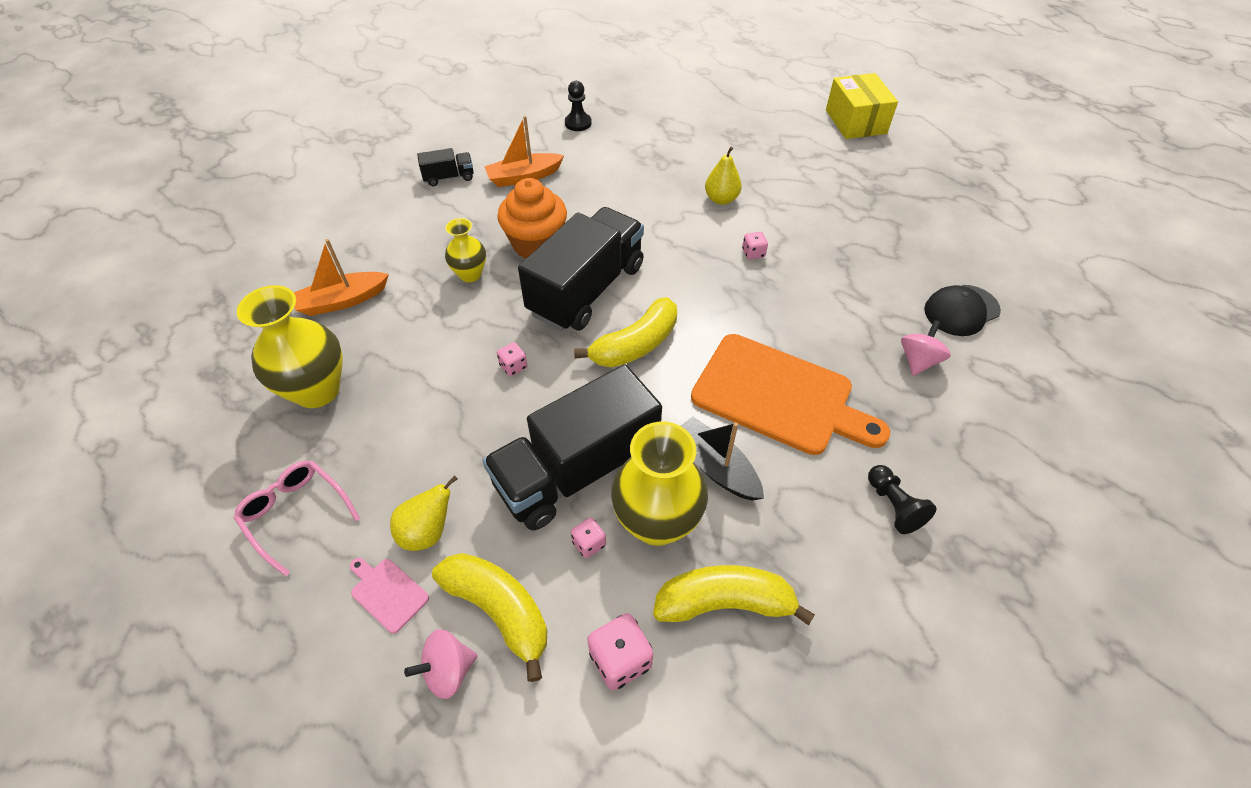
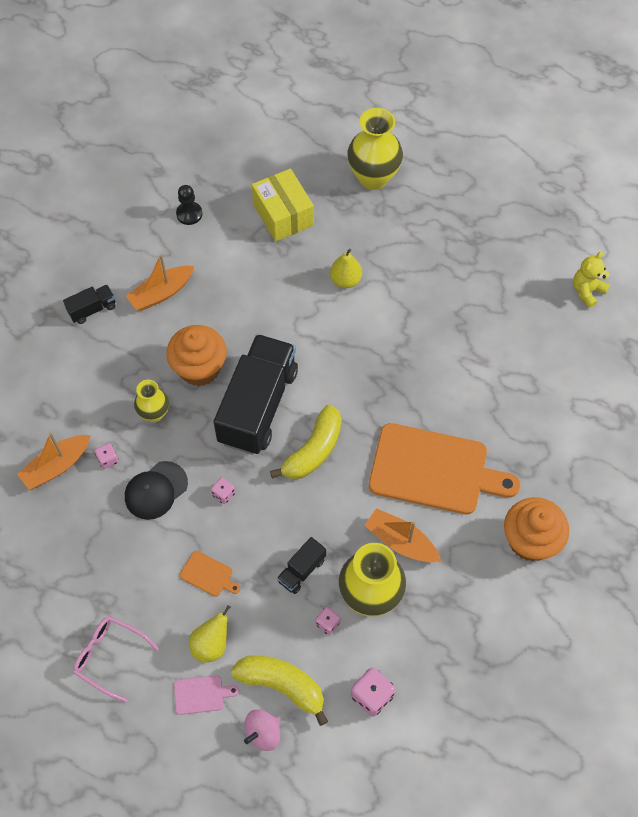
camera: 15 degrees left, 10 degrees up
(317, 390) = (76, 554): yellow vase -> yellow vase (373, 177)
(387, 593) = (201, 694): pink cutting board -> pink cutting board turned 150 degrees clockwise
(459, 448) = (208, 574): none -> orange cutting board
(577, 470) = (301, 570): black truck -> black truck, size x0.43
(715, 466) = (400, 541): black boat -> orange boat
(725, 602) = (430, 640): yellow banana -> none
(753, 253) = (386, 335): pink dice -> pink dice (108, 459)
(855, 122) = (446, 156): yellow box -> yellow box (283, 215)
(893, 506) = (530, 540): black pawn -> orange cupcake
(918, 361) = (533, 412): pink spinning top -> none
(961, 310) = (560, 355): black cap -> black cap (156, 490)
(1001, 256) = (587, 291): none -> yellow teddy bear

